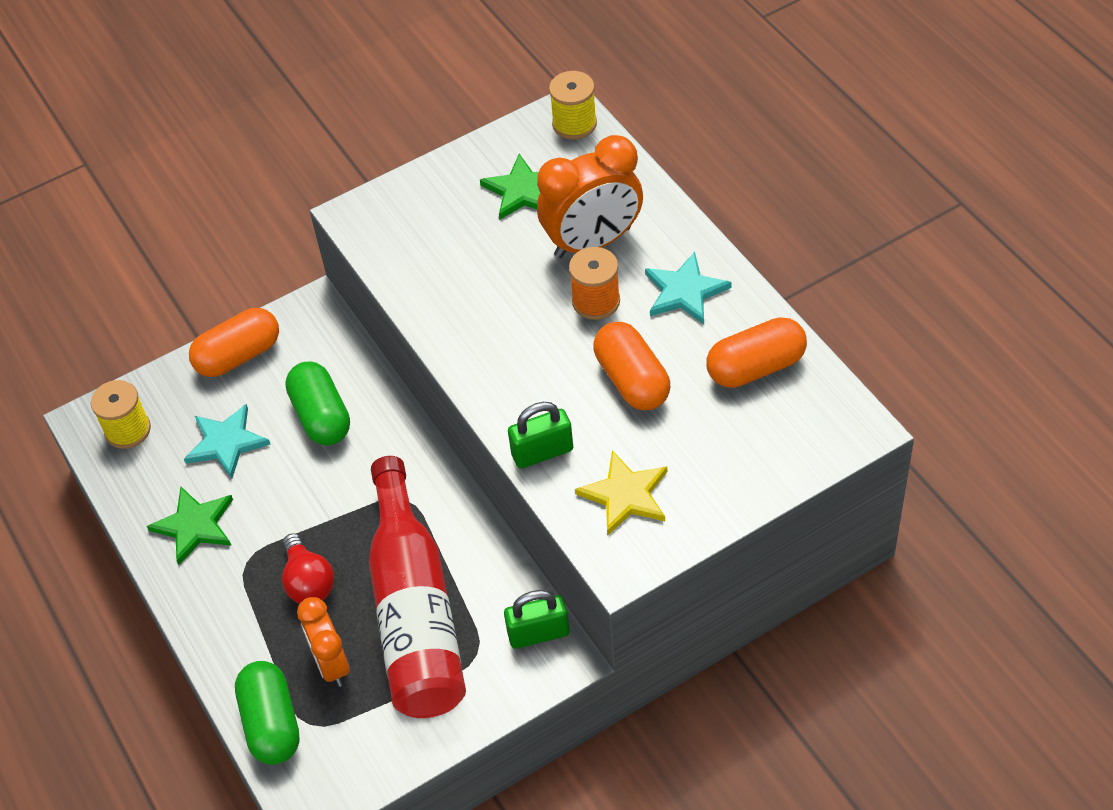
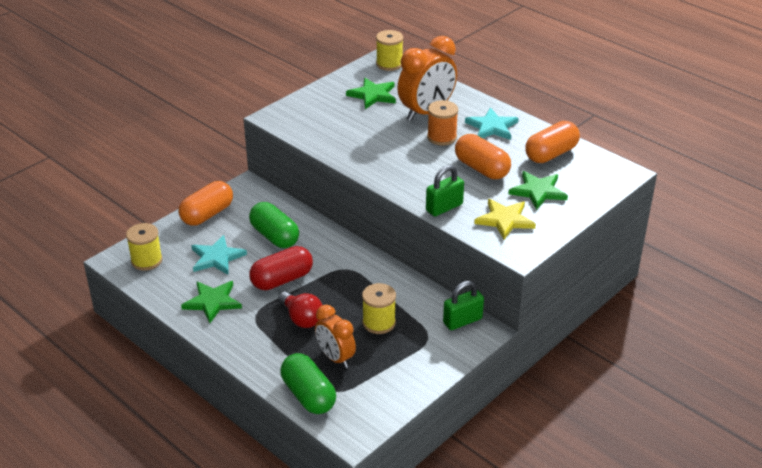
camera: 20 degrees left, 15 degrees down
(304, 503) = (282, 280): none -> red capsule
(415, 612) = (379, 323): red bottle -> yellow spool
(702, 444) = (538, 191): none -> green star

